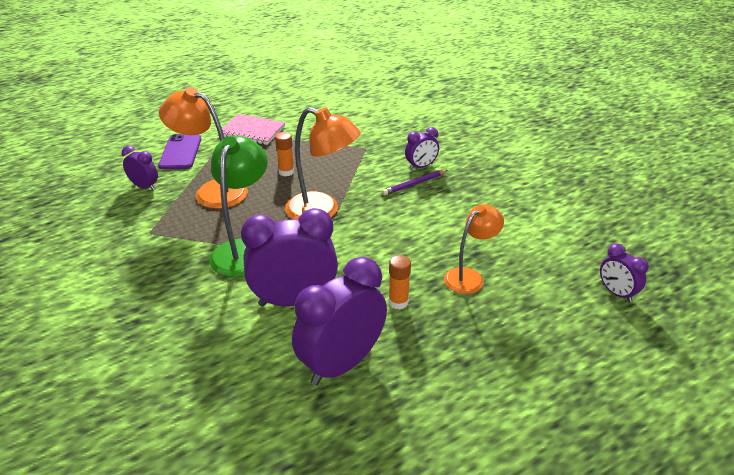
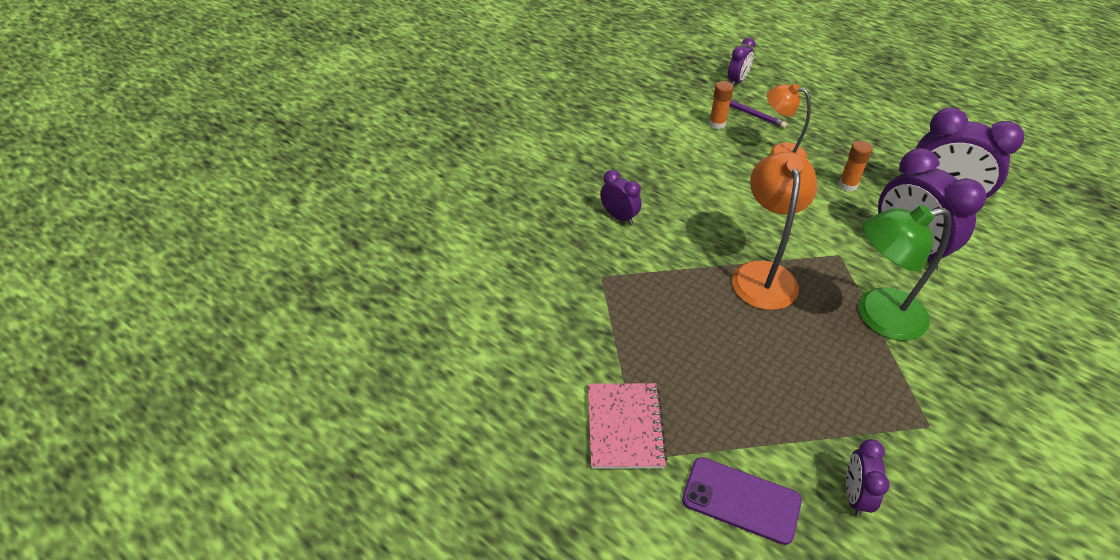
camera: 110 degrees left, 10 degrees up
(180, 152) = (741, 500): purple phone -> purple phone turned 45 degrees clockwise
(212, 191) = (804, 401): orange lamp -> none
(286, 172) = (708, 338): orange glue stick -> orange glue stick (717, 124)
(414, 184) = (659, 214): purple pencil -> purple pencil (749, 114)

